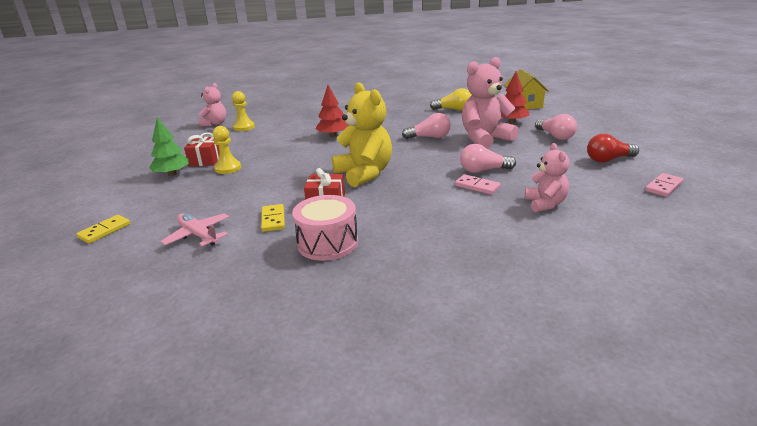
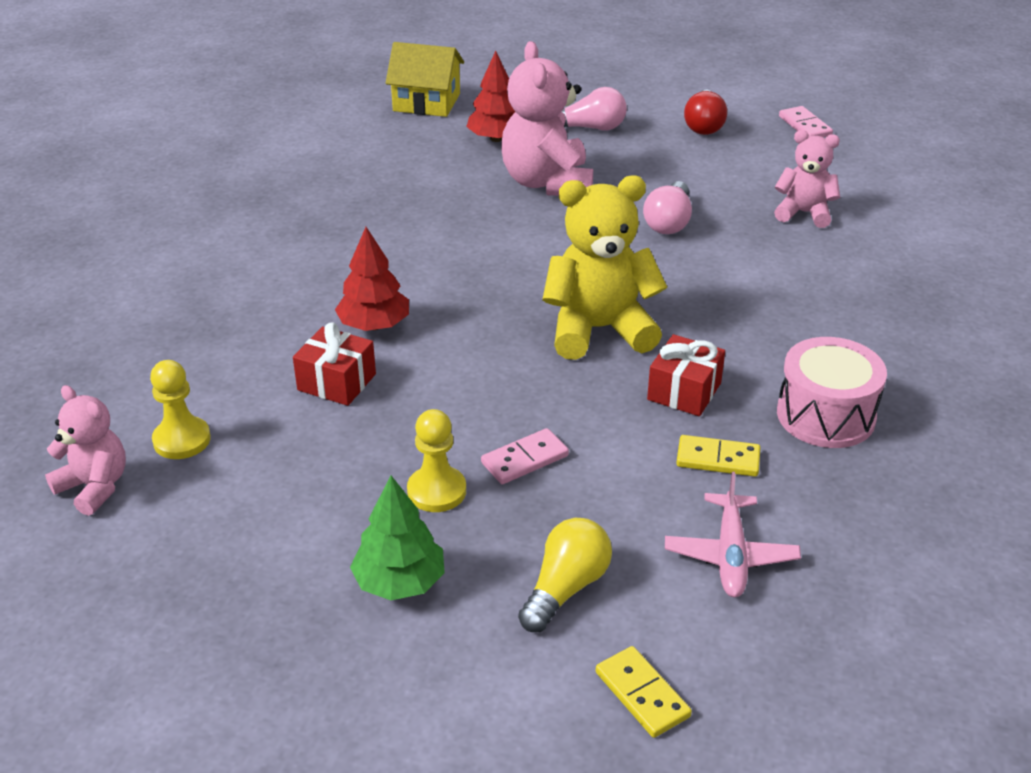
camera: 70 degrees left, 10 degrees up
(198, 235) = (730, 555): pink plane -> pink plane turned 60 degrees counterclockwise
(206, 160) = (356, 522): red gift -> red gift (336, 382)
(429, 137) = (491, 227): pink light bulb -> none
(454, 110) = (375, 166): yellow light bulb -> yellow light bulb (565, 588)
(477, 186) = (719, 244): pink domino -> pink domino (525, 459)

